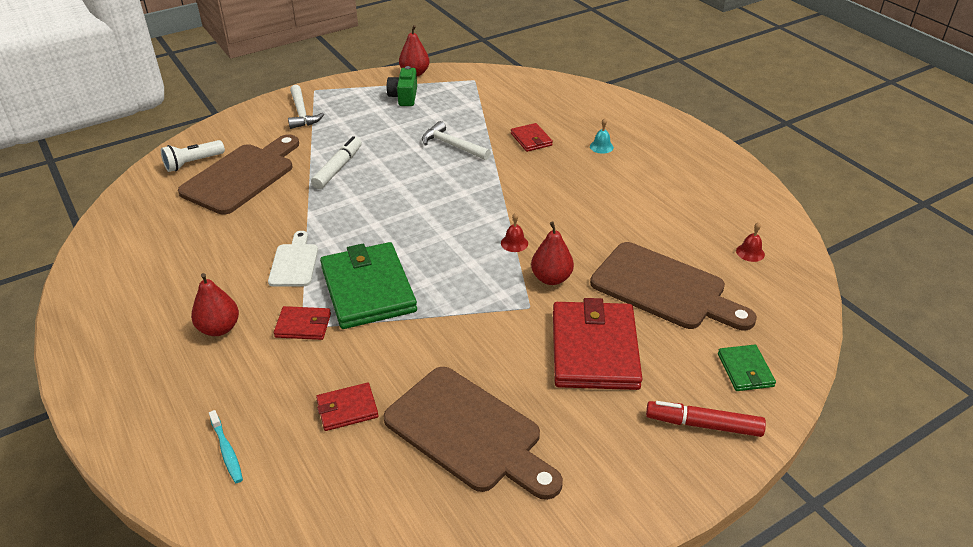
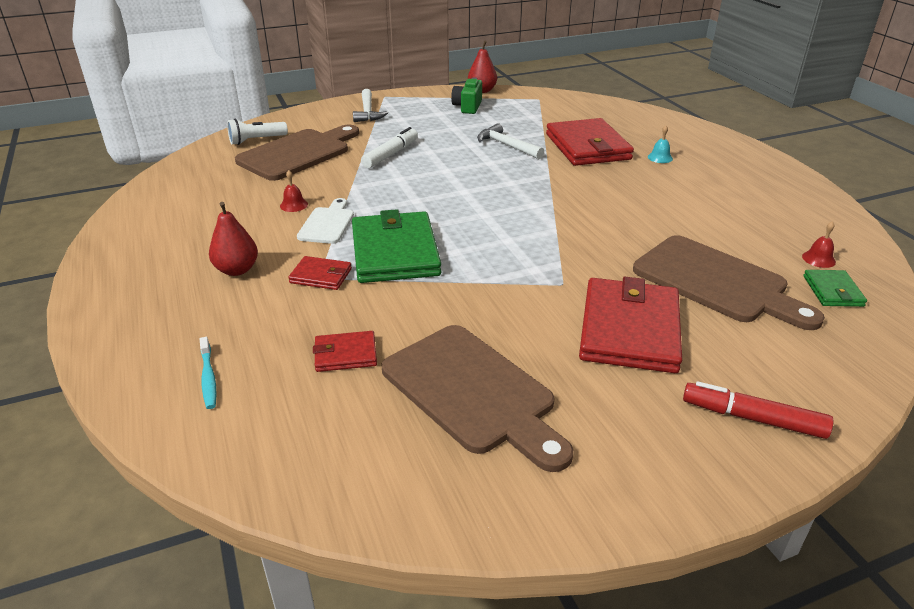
camera: 10 degrees right, 5 degrees down
(514, 243) = (555, 227): red bell -> red bell (294, 205)
(531, 139) = (587, 147): red wallet -> red wallet, size x2.08
(551, 278) = (590, 261): red pear -> none
(745, 370) = (808, 369): green wallet -> green wallet (832, 291)

